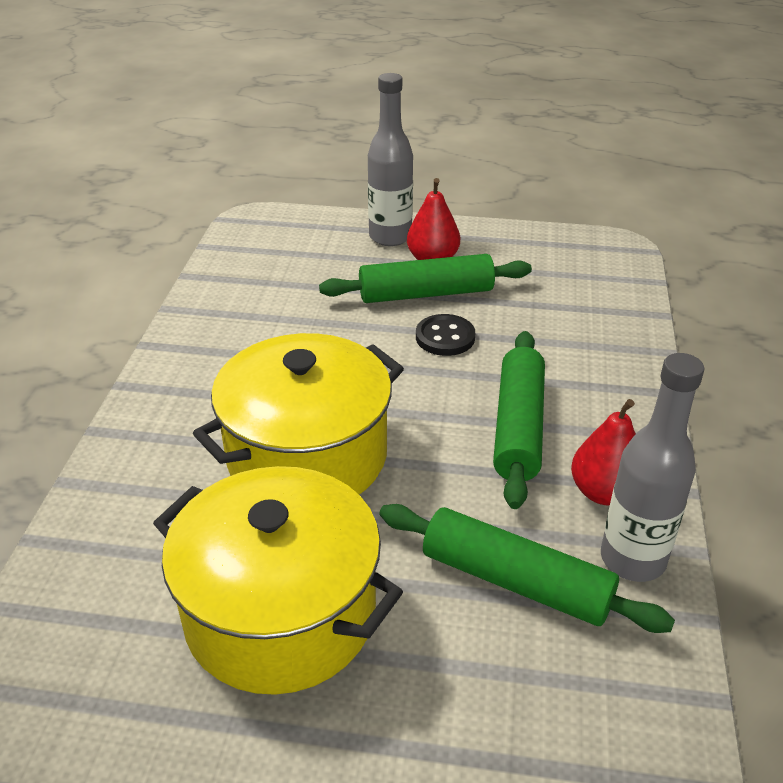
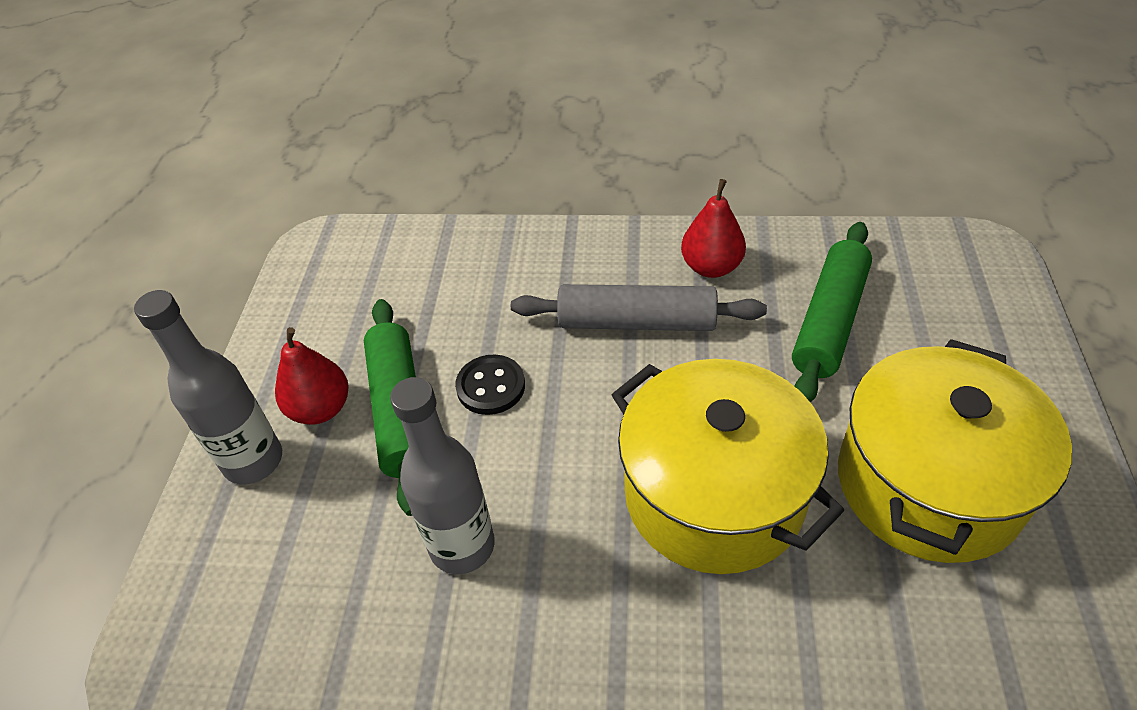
camera: 90 degrees left, 10 degrees up
(519, 427) = (636, 322): green rolling pin -> grey rolling pin
(632, 559) = (782, 254): grey bottle -> grey bottle (462, 546)

